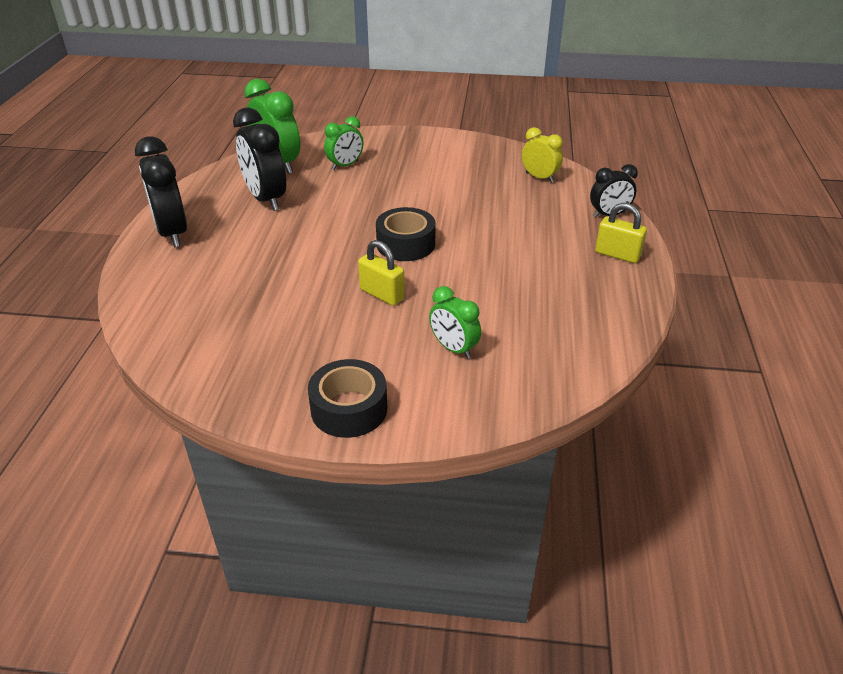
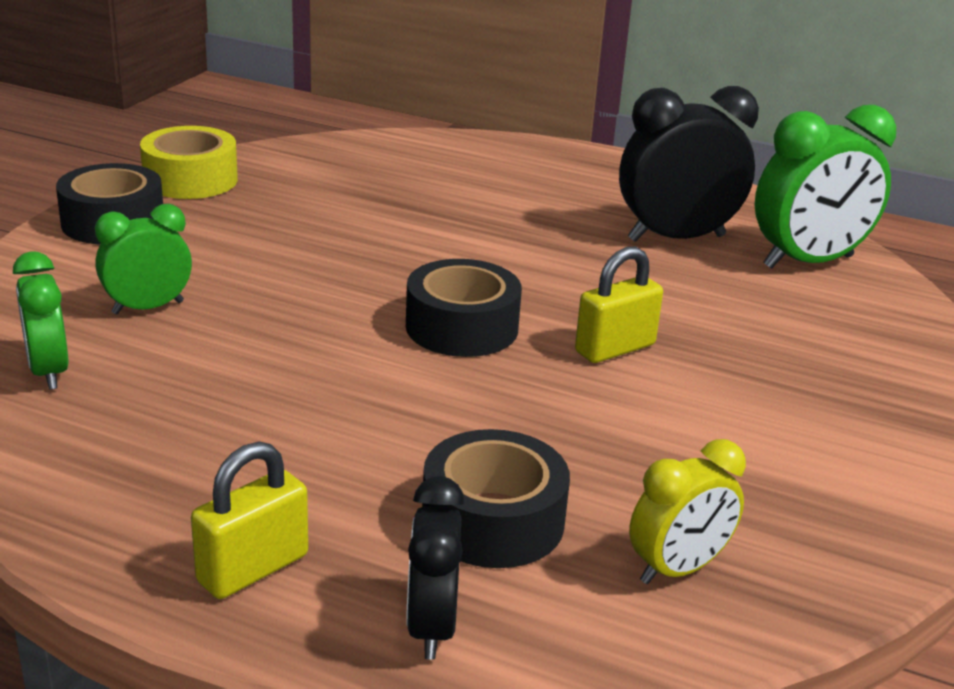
camera: 105 degrees right, 10 degrees down
(172, 233) = (596, 170): black clock -> none
(255, 398) = (190, 180): none -> yellow tape
(345, 165) = (794, 323): green clock -> green clock (48, 371)
(382, 294) = (329, 281): yellow padlock -> yellow padlock (615, 348)
(545, 213) = (493, 520): none -> black tape

